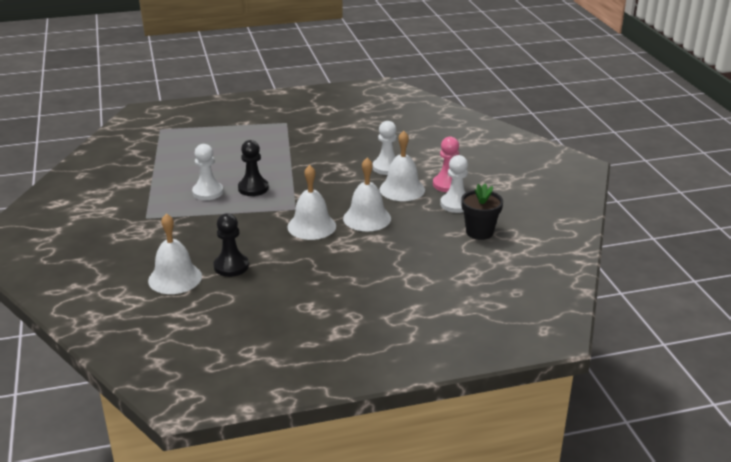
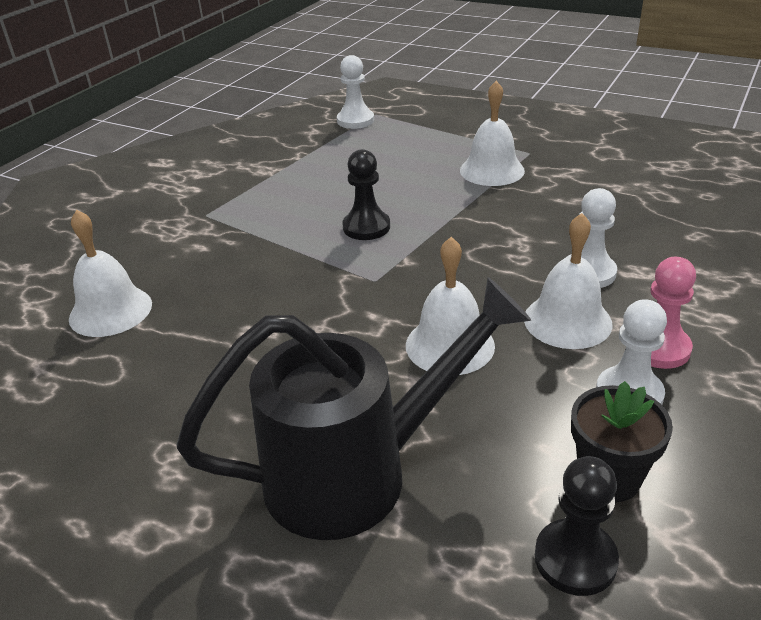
camera: 45 degrees right, 5 degrees up
(208, 192) = (310, 210): white pawn -> white pawn (355, 120)
(231, 266) = (185, 328): black pawn -> black pawn (575, 559)
(311, 226) = (358, 318): white bell -> white bell (492, 170)
(392, 274) = (356, 473): none -> black watering can

